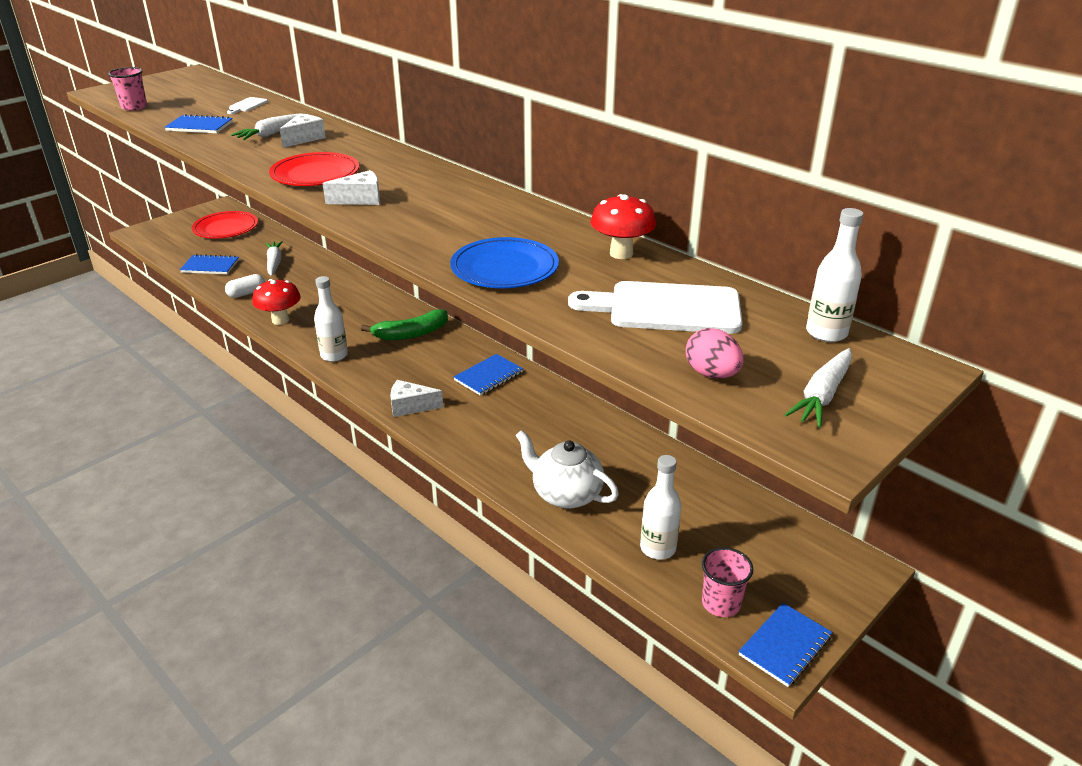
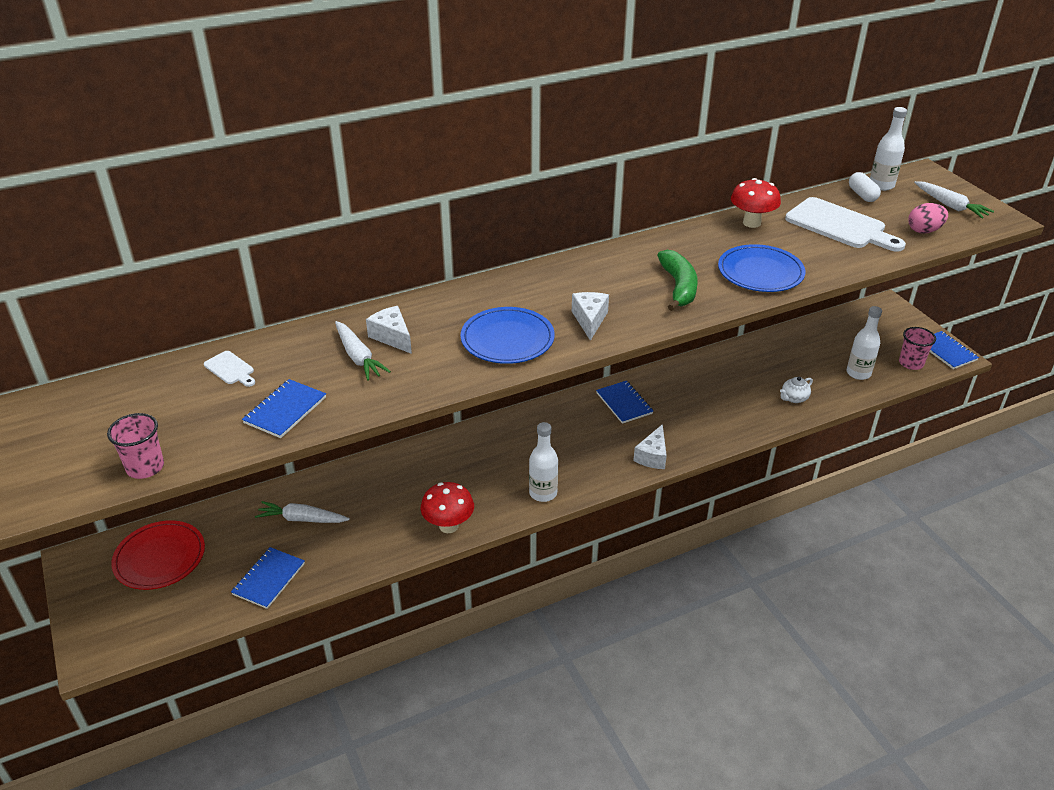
camera: 70 degrees left, 5 degrees up
(246, 293) = (367, 549): white capsule -> white capsule (862, 195)
(315, 174) = (507, 339): red plate -> blue plate
(411, 334) = (528, 436): green banana -> green banana (678, 287)
(565, 494) = (794, 398): white teapot -> white teapot, size x0.53
(666, 308) = (839, 225): white cutting board -> white cutting board turned 75 degrees counterclockwise

